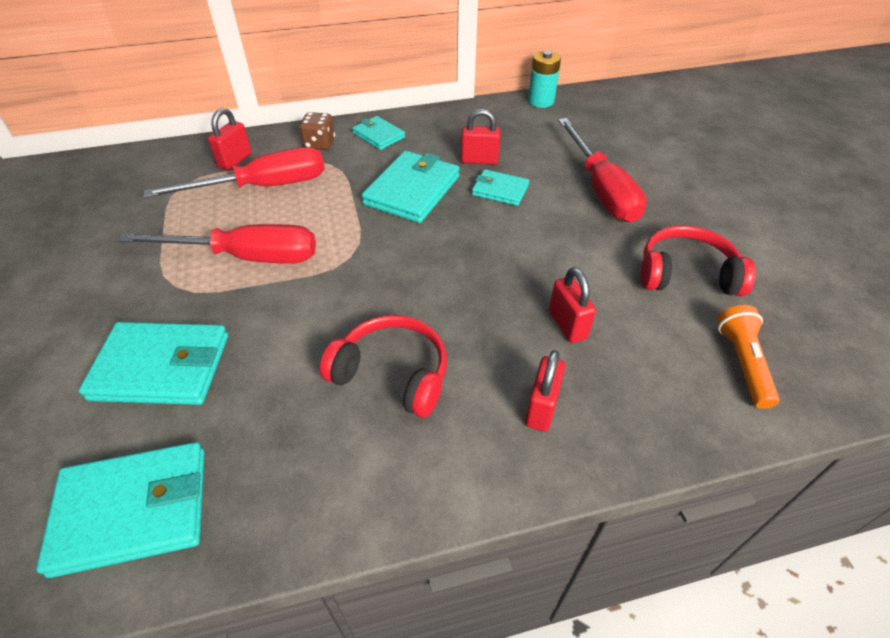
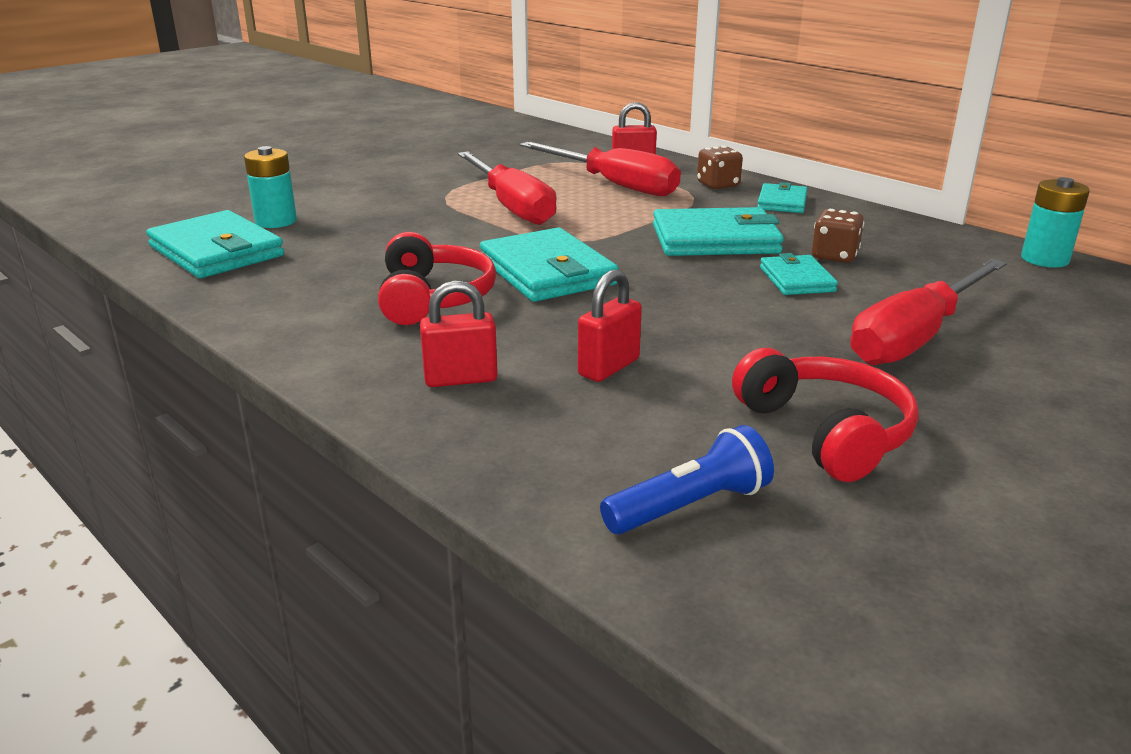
camera: 60 degrees right, 20 degrees down
(99, 433) = (276, 221): none -> turquoise battery
(161, 367) = (354, 218): turquoise wallet -> turquoise wallet (547, 272)
(479, 160) = (834, 256): red padlock -> brown dice
(742, 363) = (689, 506): orange flashlight -> blue flashlight

